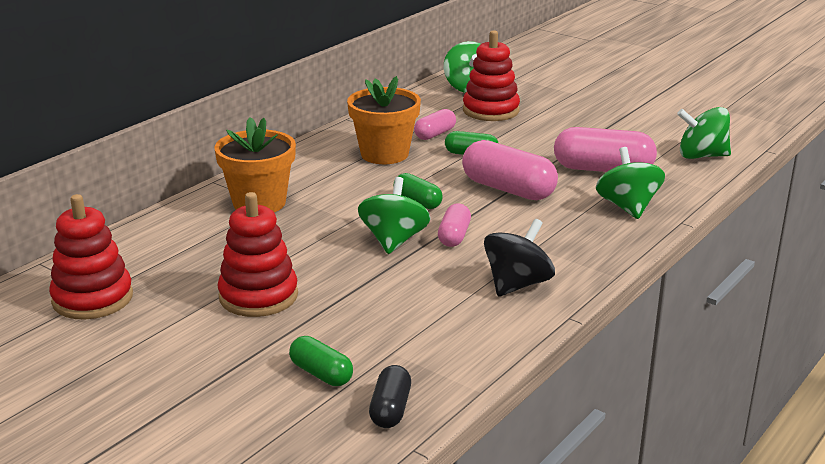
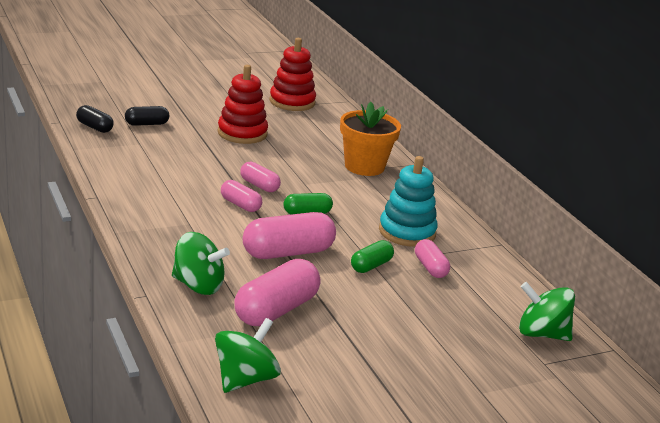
camera: 115 degrees right, 0 degrees up
(321, 374) = (147, 124): green capsule -> black capsule
(384, 154) = (407, 232): orange flower pot -> turquoise stacking toy
(394, 240) = (259, 185): green spinning top -> pink capsule
(491, 110) = (466, 318): red stacking toy -> none
(517, 284) = (153, 198): black spinning top -> none

